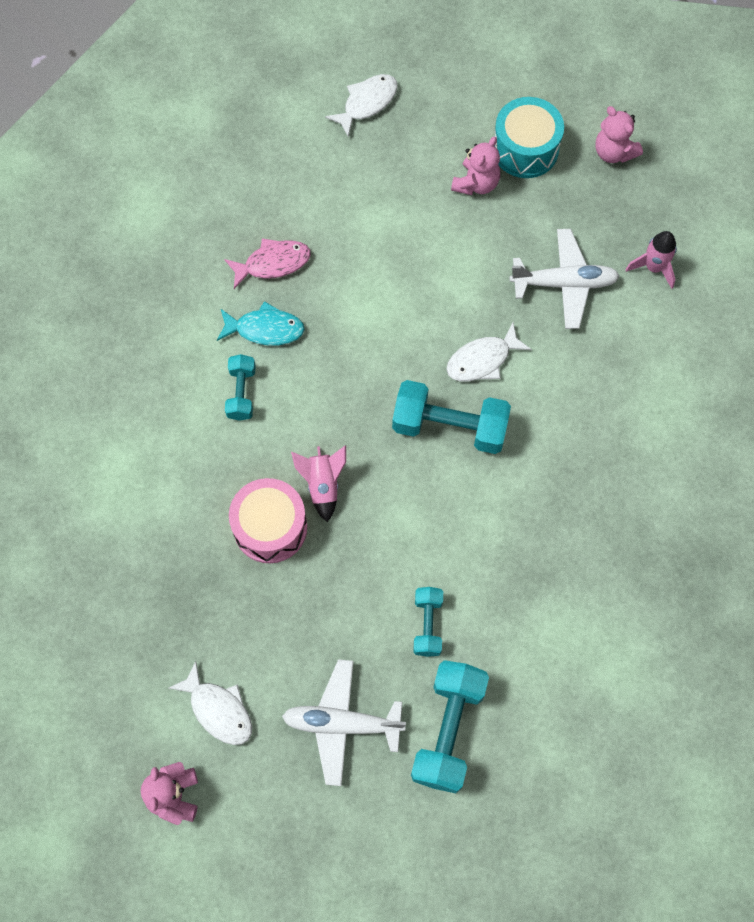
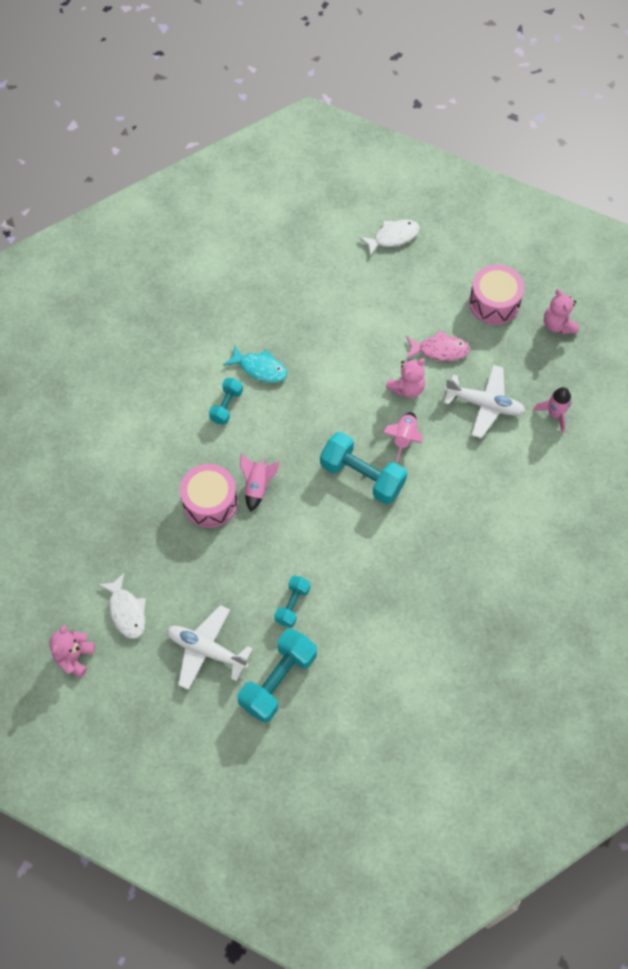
camera: 20 degrees right, 5 degrees down
(273, 263) = (283, 326): pink fish -> pink fish (440, 350)
(476, 183) = (448, 316): pink teddy bear -> pink teddy bear (407, 388)
(482, 360) = (404, 438): white fish -> pink rocket
(525, 149) = (494, 303): turquoise drum -> pink drum

